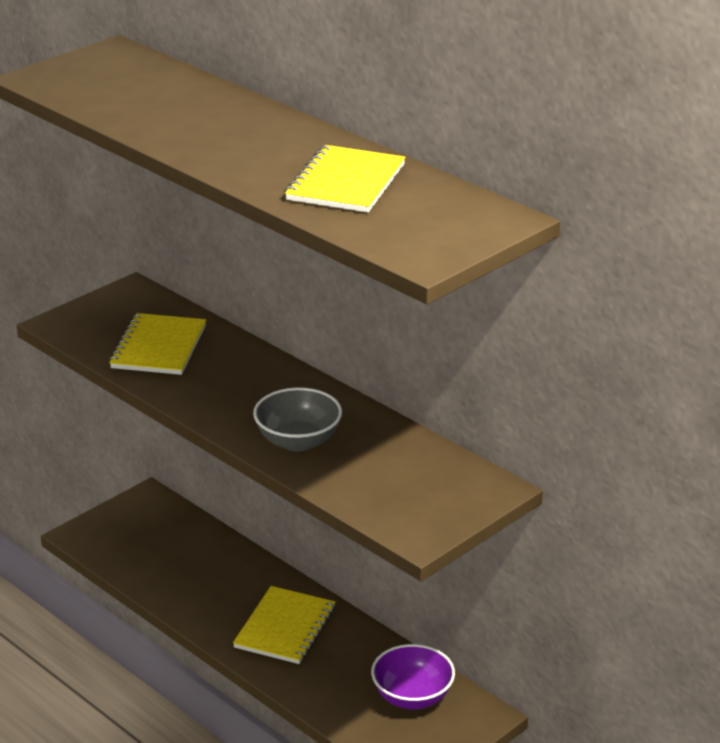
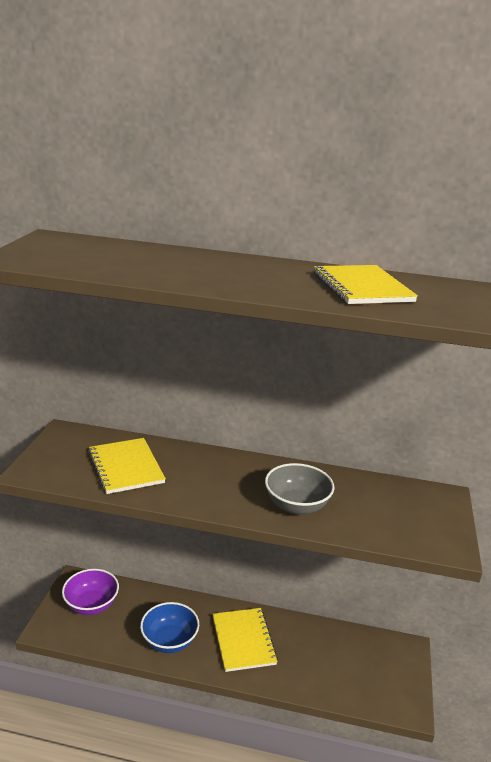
camera: 35 degrees left, 5 degrees down
(200, 595) = (169, 641): none -> blue bowl
(412, 697) = (360, 655): purple bowl -> purple bowl (91, 605)

